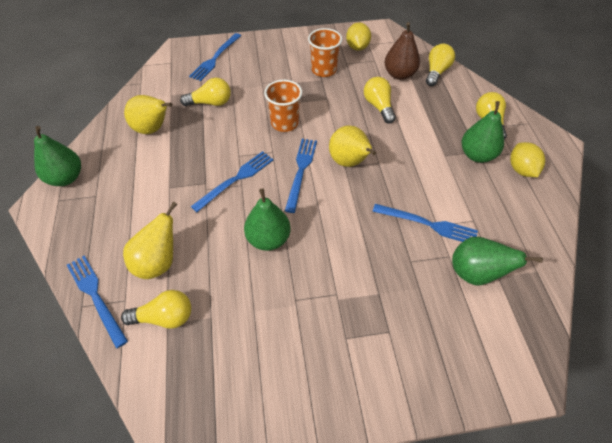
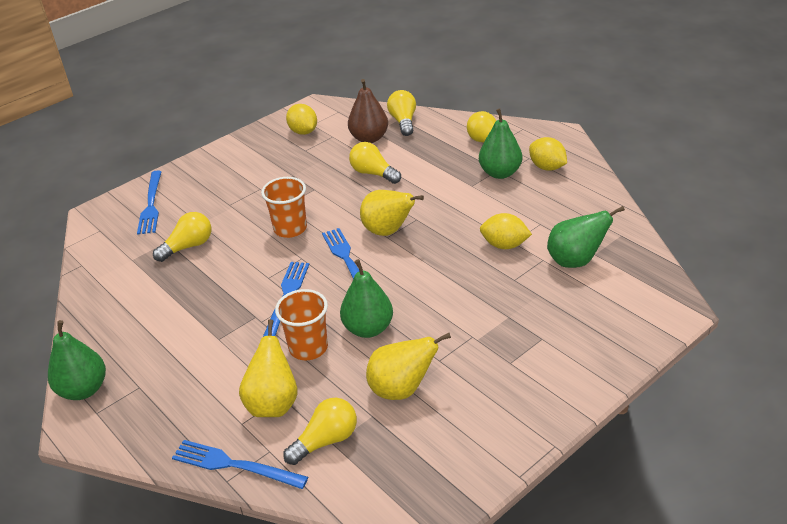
camera: 30 degrees left, 15 degrees down
(152, 129) = (144, 299): yellow pear -> yellow pear (401, 389)
(324, 70) = (287, 166): orange cup -> orange cup (308, 348)
(428, 224) = (504, 245): blue fork -> yellow lemon

